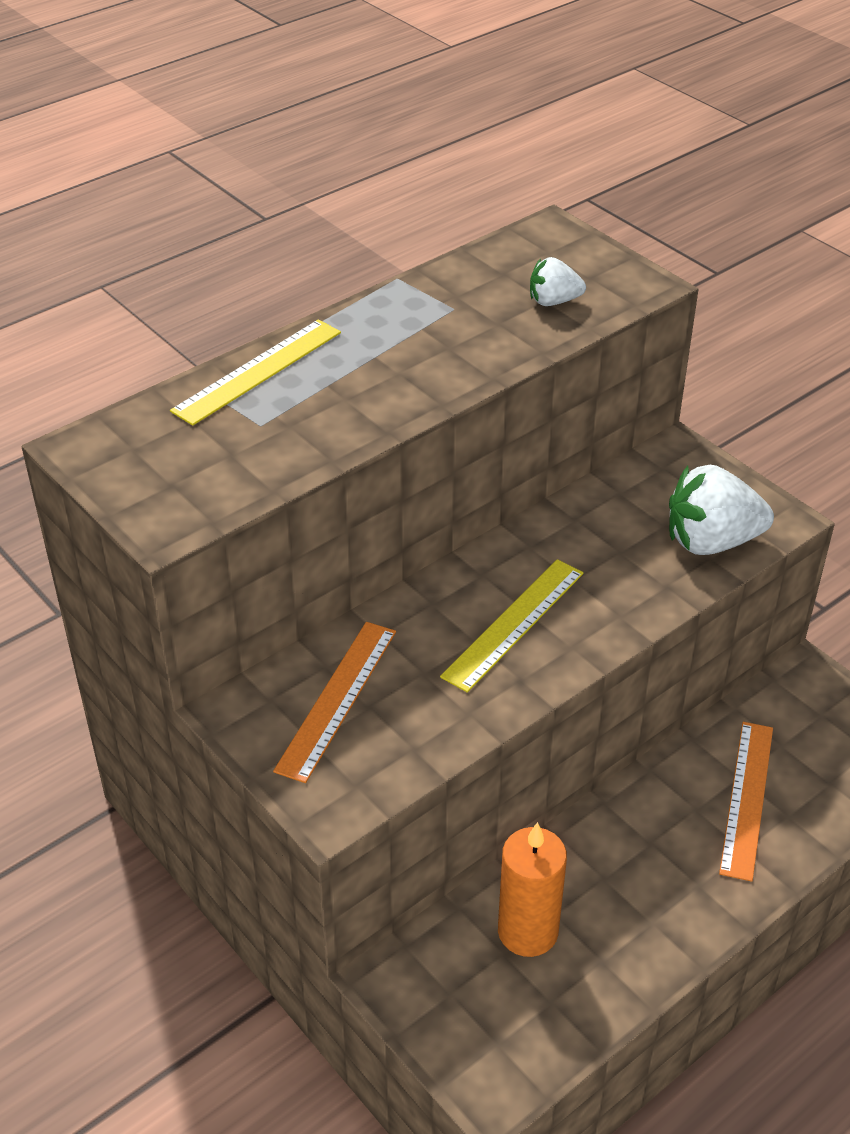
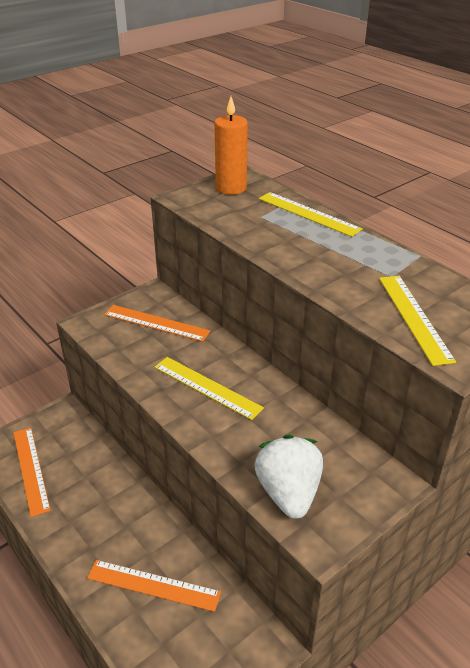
camera: 90 degrees right, 5 degrees down
(527, 931) = (77, 464): orange candle -> orange candle (231, 188)
(545, 1007) = (30, 469): none -> orange ruler
(553, 301) = (414, 317): white strawberry -> yellow ruler

